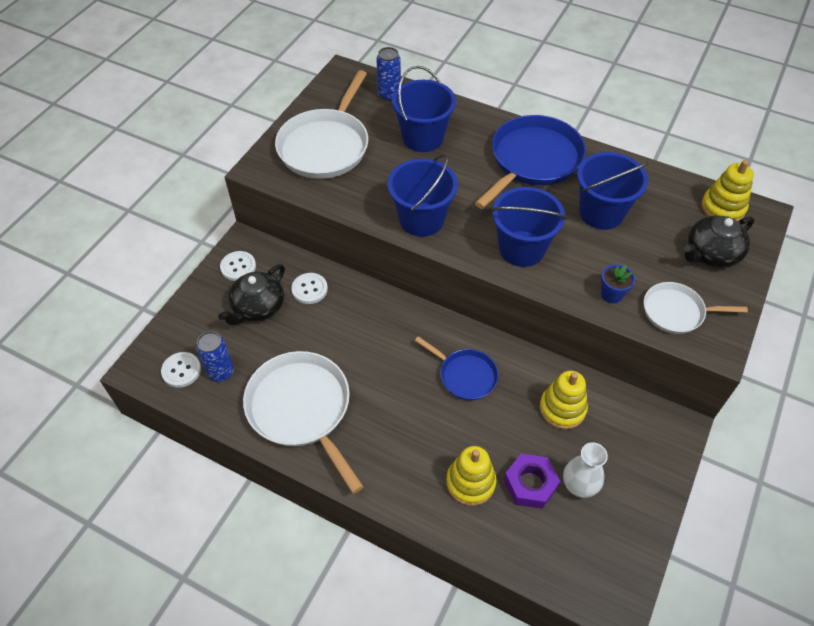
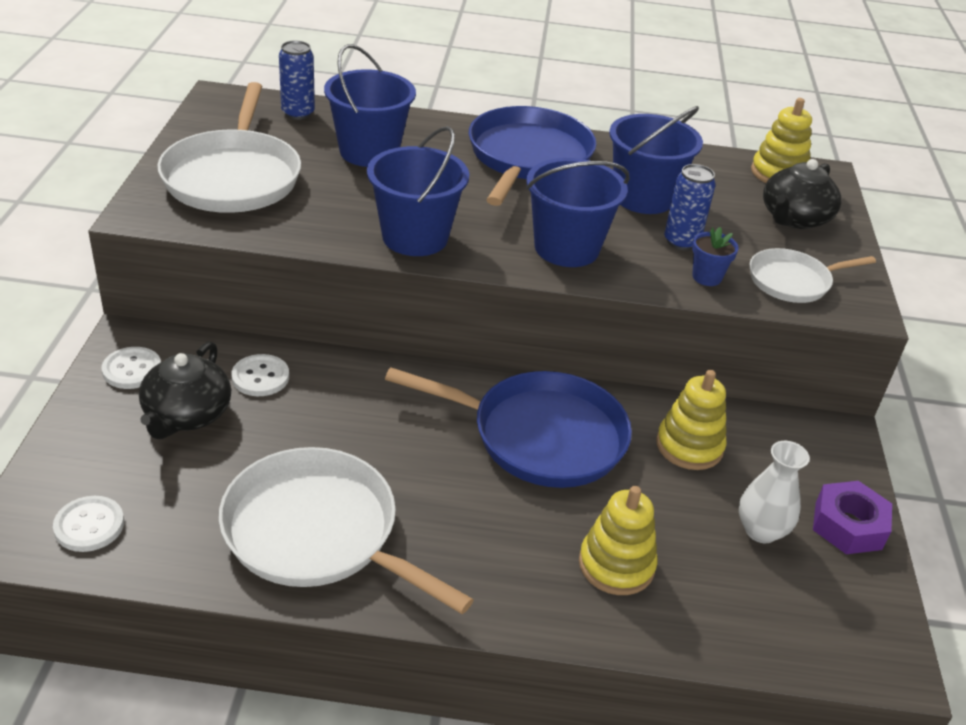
camera: 25 degrees left, 15 degrees down
(221, 372) = (160, 513): blue can -> blue can (681, 242)
(465, 375) = (541, 436): blue pan -> blue pan, size x1.77
(530, 484) = (697, 546): purple nut -> purple nut (848, 525)

